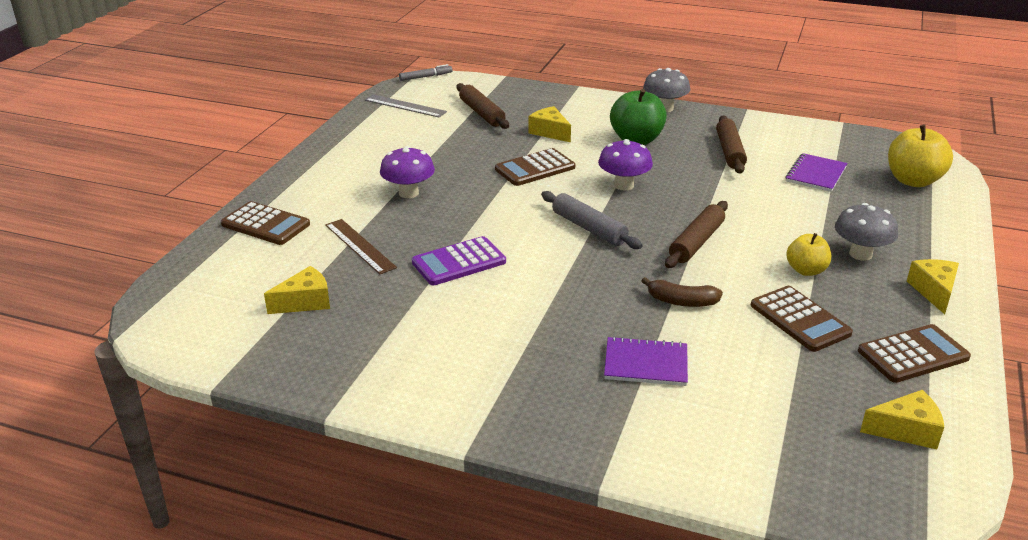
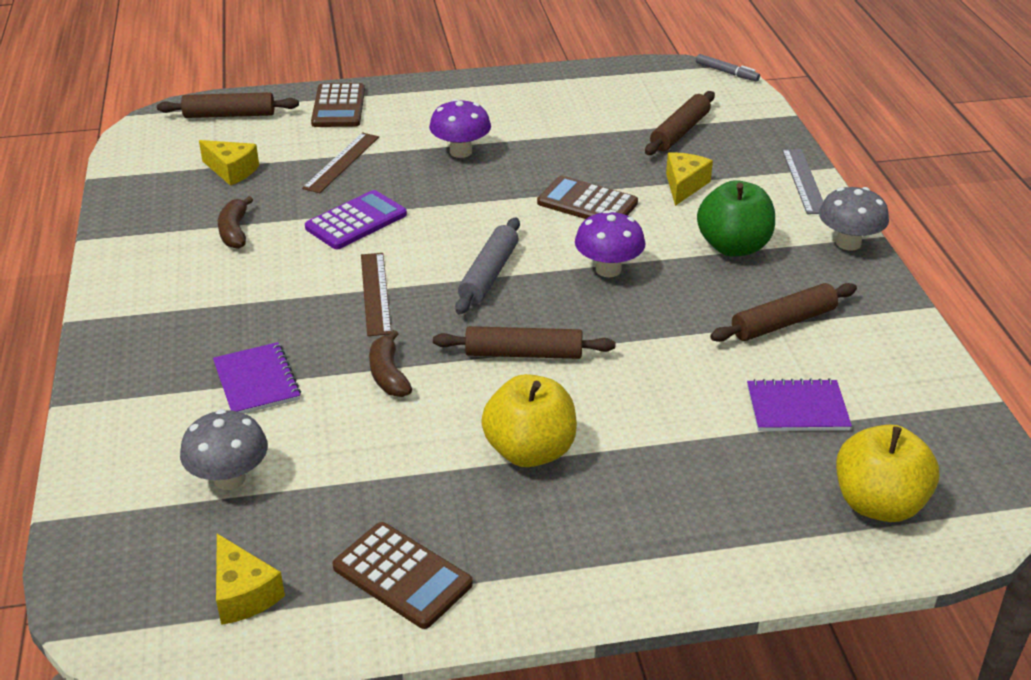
camera: 60 degrees right, 5 degrees up
(202, 280) = (229, 115): none -> brown rolling pin
(405, 106) = (642, 86): grey ruler -> grey ruler (804, 181)
(411, 324) = (235, 231): none -> brown banana
(459, 262) = (356, 221): purple calculator -> purple calculator turned 105 degrees clockwise
(570, 280) = (375, 293): none -> brown ruler
(800, 319) = (415, 468): brown calculator -> none
(806, 270) = (530, 451): yellow apple -> yellow apple, size x1.62
(860, 254) = (610, 489): grey mushroom -> grey mushroom (229, 479)
(934, 291) = (568, 572): yellow cheese -> none

